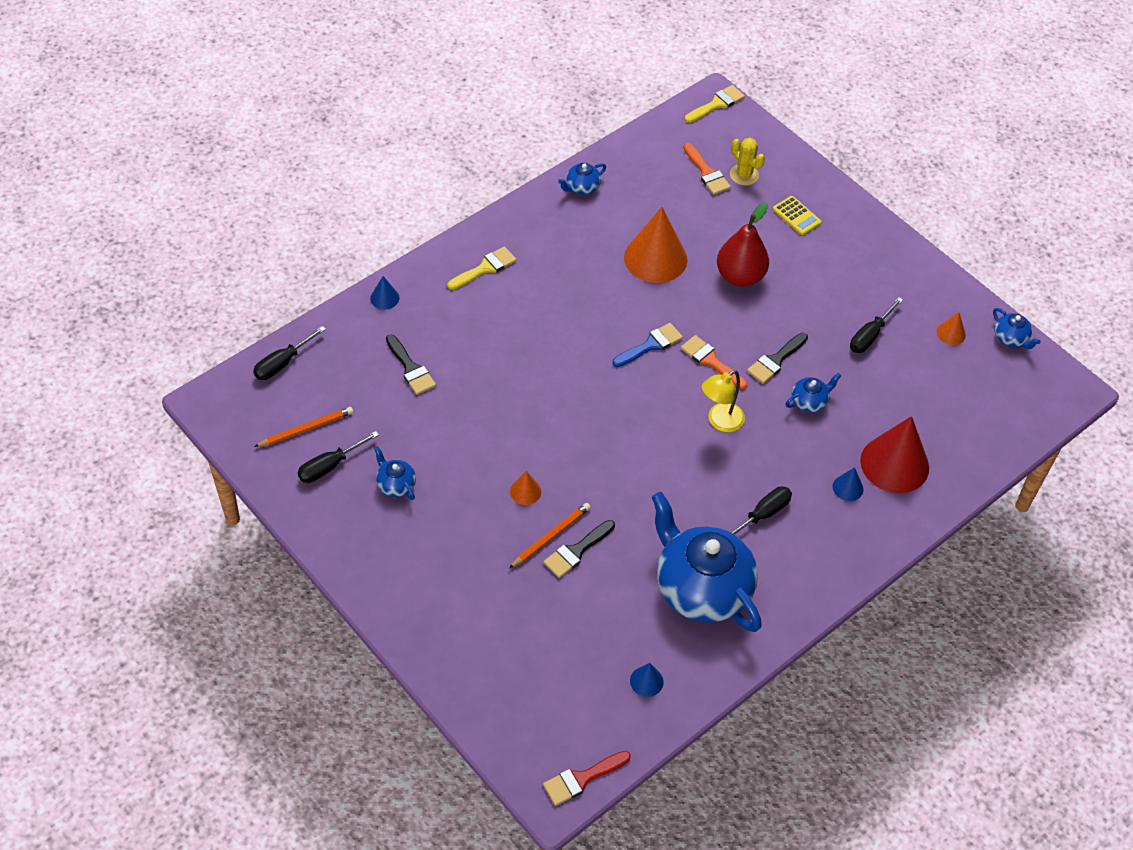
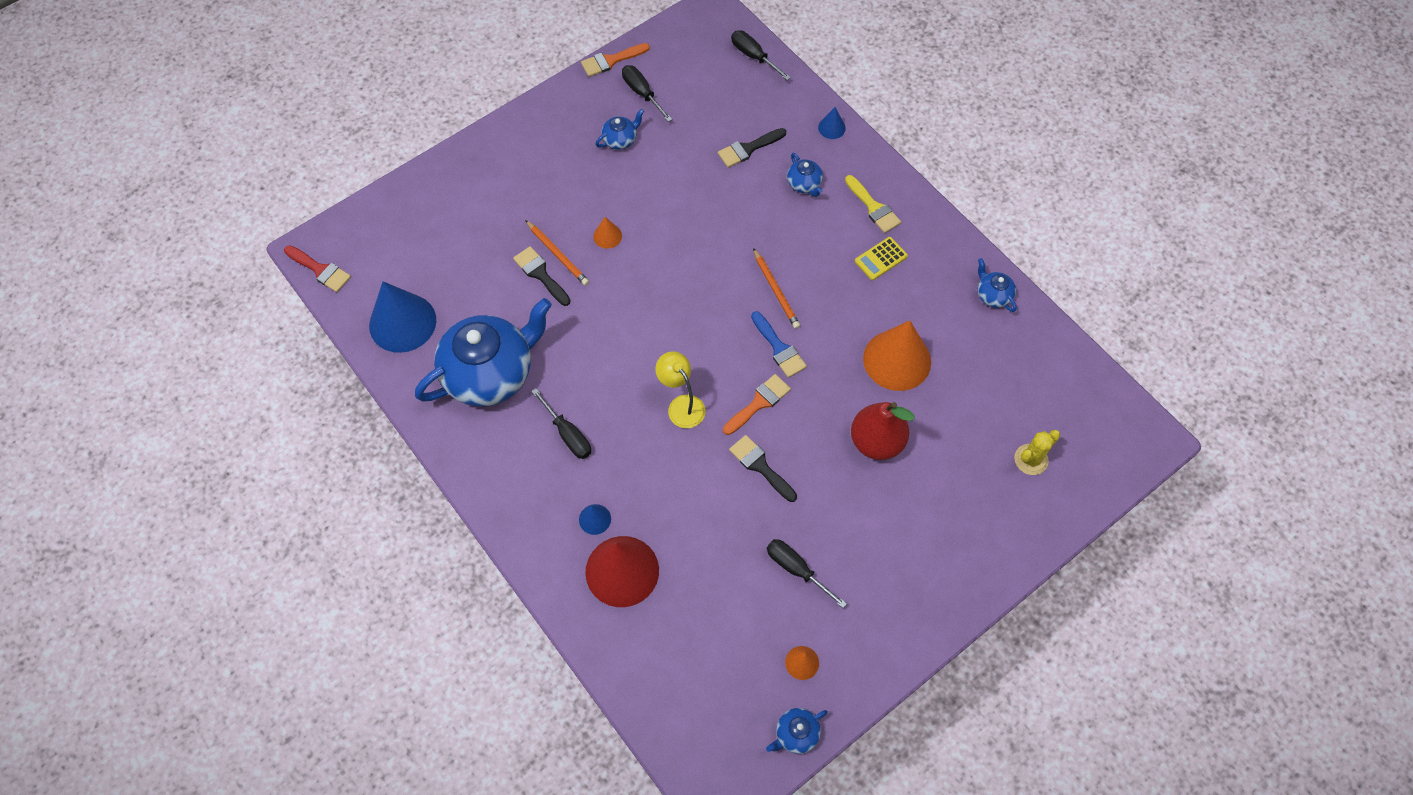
camera: 95 degrees right, 10 degrees up
(306, 429) = (682, 75): orange pencil -> orange pencil (775, 290)
(582, 779) = (320, 270): red brush -> red brush turned 150 degrees clockwise
(646, 681) = (402, 322): blue cone -> blue cone, size x2.24
(707, 173) = (1030, 420): orange brush -> orange brush (611, 61)
(717, 104) = (1144, 440): yellow brush -> none
(796, 216) = (972, 510): yellow calculator -> yellow calculator (880, 259)
(809, 402) = (705, 494): blue teapot -> blue teapot (804, 184)

